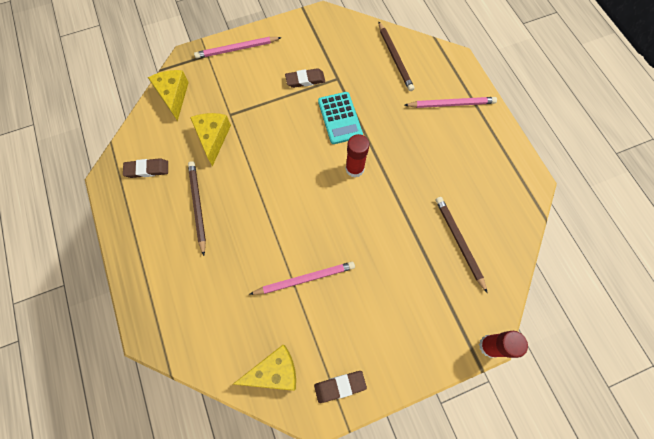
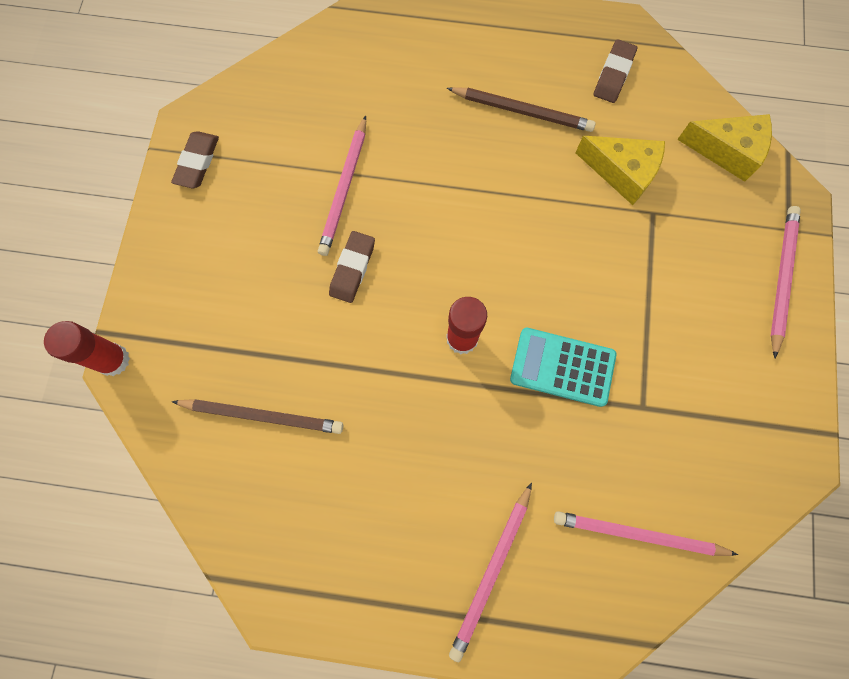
camera: 120 degrees right, 5 degrees up
(274, 371) = (261, 104): yellow cheese -> none
(305, 80) = (664, 353): brown eraser -> brown eraser (352, 268)
(394, 58) = (639, 534): brown pencil -> pink pencil

